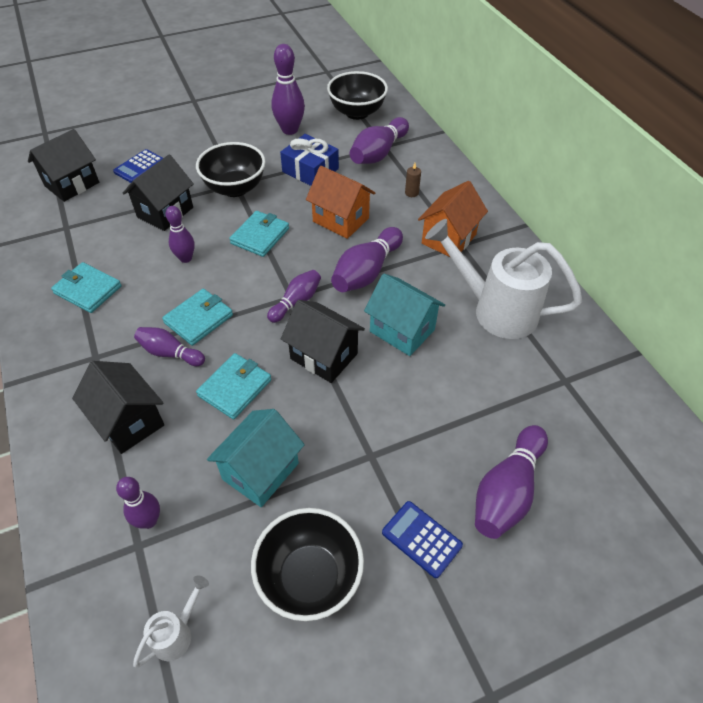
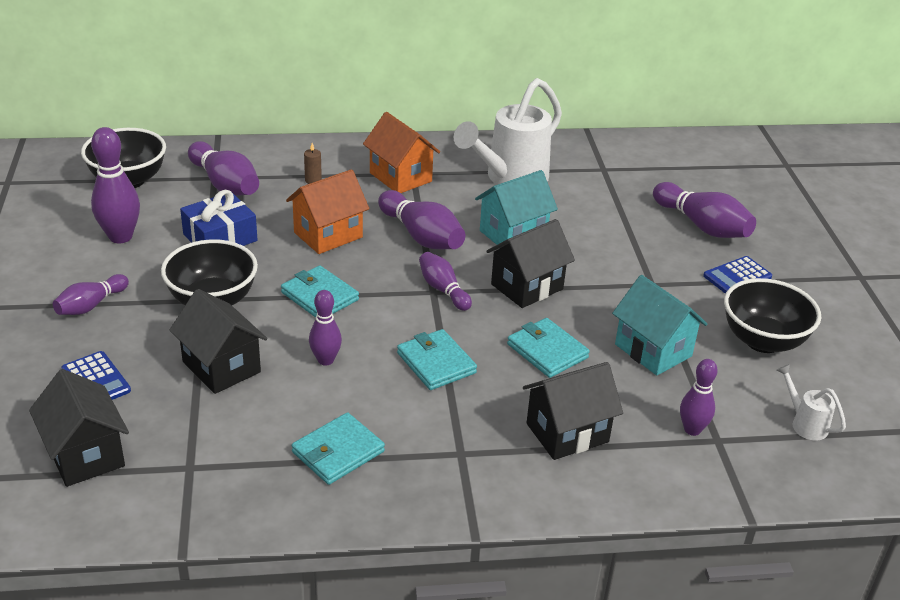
camera: 75 degrees left, 15 degrees down
(170, 353) = (480, 391): purple bowling pin -> purple bowling pin (91, 305)

